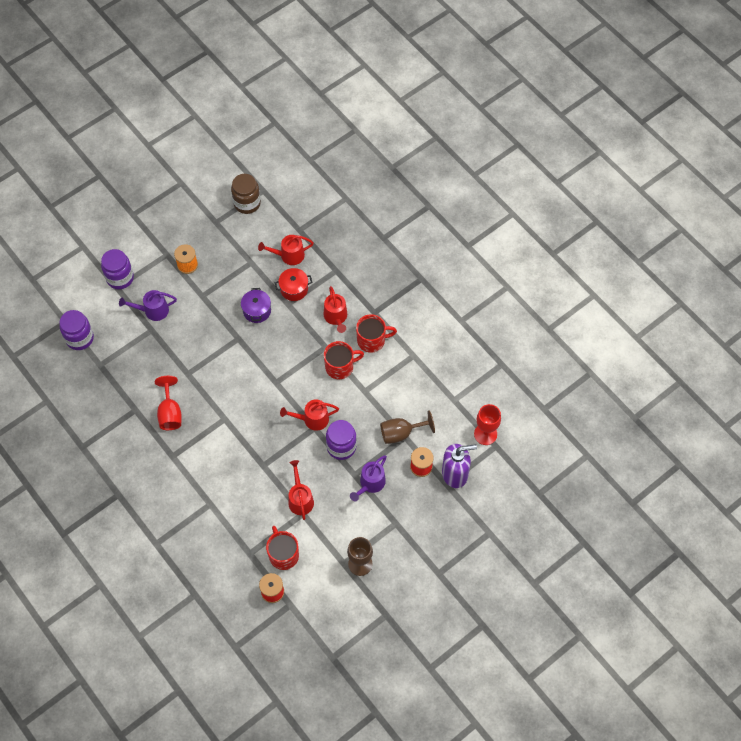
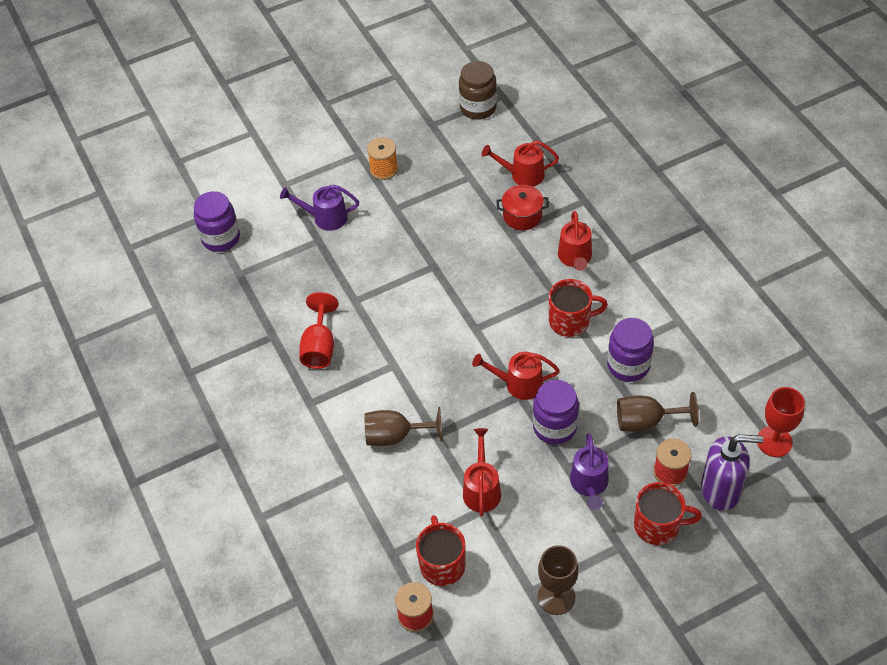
camera: 15 degrees right, 10 degrees down
(120, 278) = (291, 174): purple jar -> purple jar (628, 365)
(236, 470) = (395, 436): none -> brown goblet
(257, 311) = (466, 236): purple pot -> none
(370, 484) = (589, 485): purple watering can -> purple watering can turned 45 degrees counterclockwise
(372, 340) = (621, 293): red mug -> red mug (658, 525)

